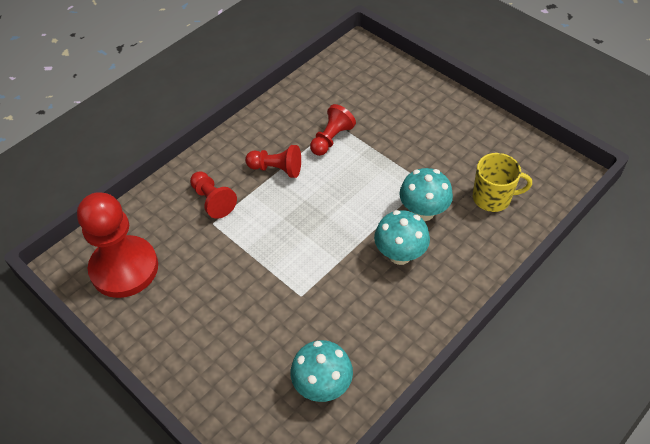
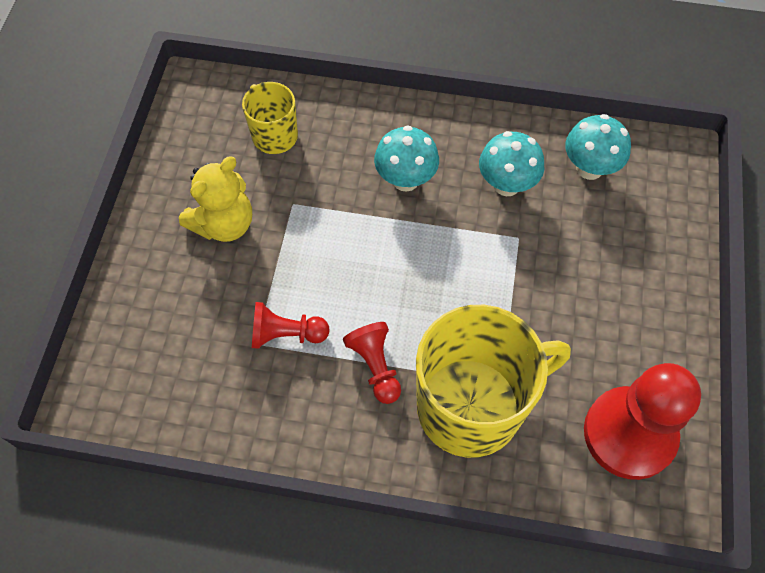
camera: 125 degrees left, 10 degrees up
(213, 200) = (472, 406): red pawn -> yellow mug
(423, 212) = (336, 186): turquoise mushroom -> turquoise mushroom (506, 184)
(433, 142) = (224, 224): none -> yellow teddy bear

